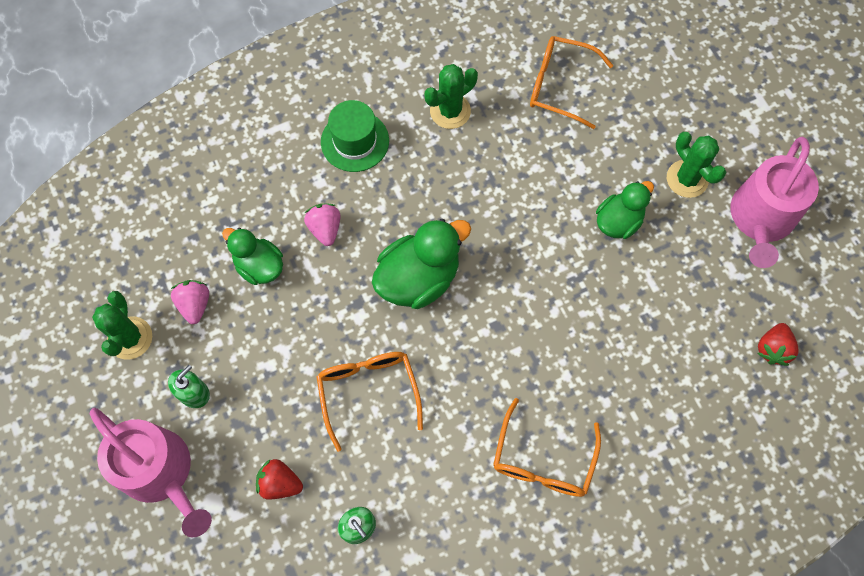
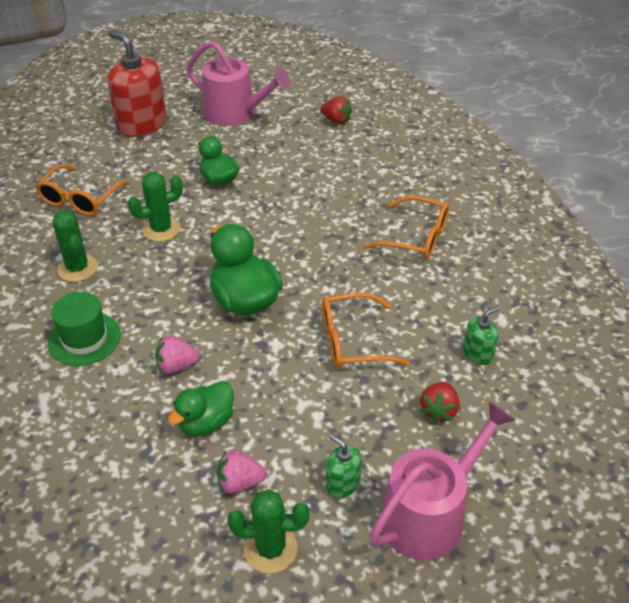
camera: 85 degrees left, 25 degrees down
(687, 179) = (192, 142): green cactus -> green cactus (161, 229)
(713, 116) = (142, 124): none -> red soap dispenser

